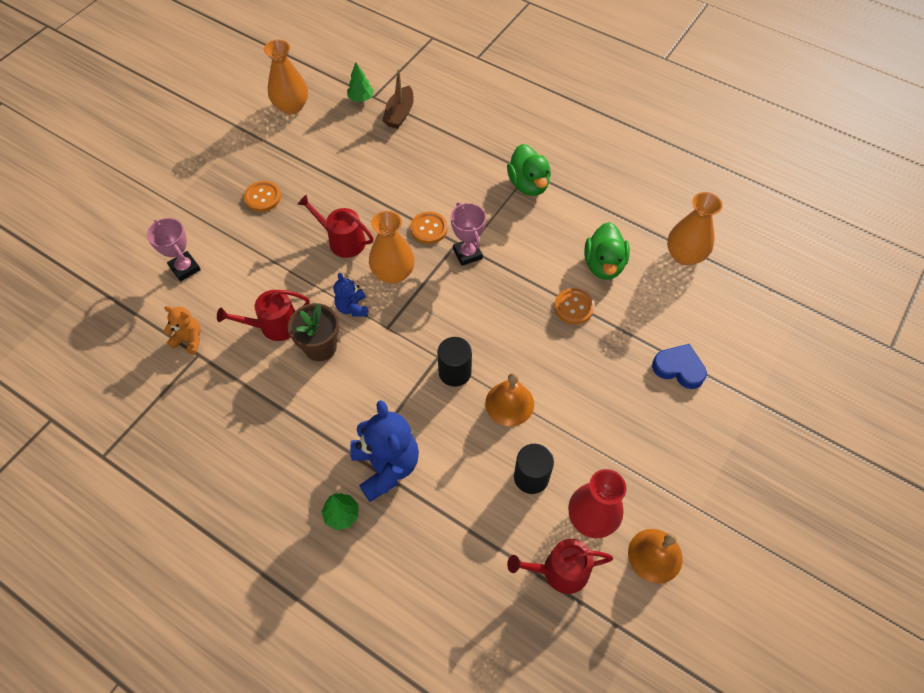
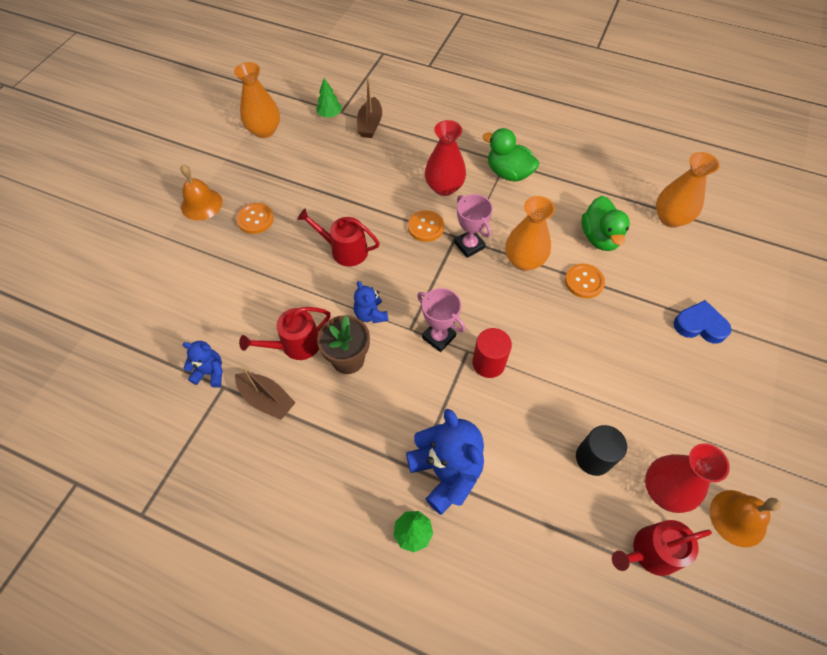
camera: 10 degrees left, 0 degrees up
(185, 268) = (191, 300): pink trophy -> pink trophy (438, 337)
(189, 339) = (210, 372): orange teddy bear -> blue teddy bear
(236, 373) = (267, 399): none -> brown boat
(393, 273) = (402, 274): orange vase -> orange vase (524, 260)
(455, 372) = (488, 363): black cylinder -> red cylinder
(458, 190) = (444, 187): none -> red vase
(509, 403) = (550, 386): orange bell -> orange bell (201, 204)
(528, 184) = (508, 173): green duck -> green duck turned 150 degrees clockwise

